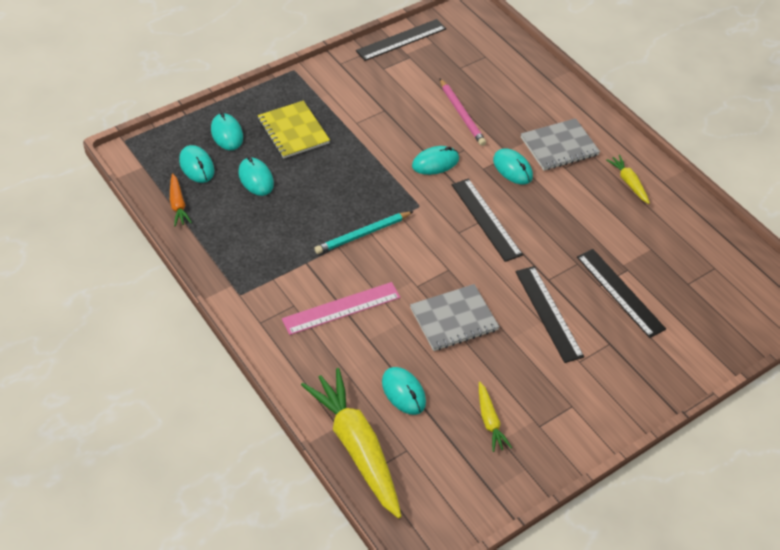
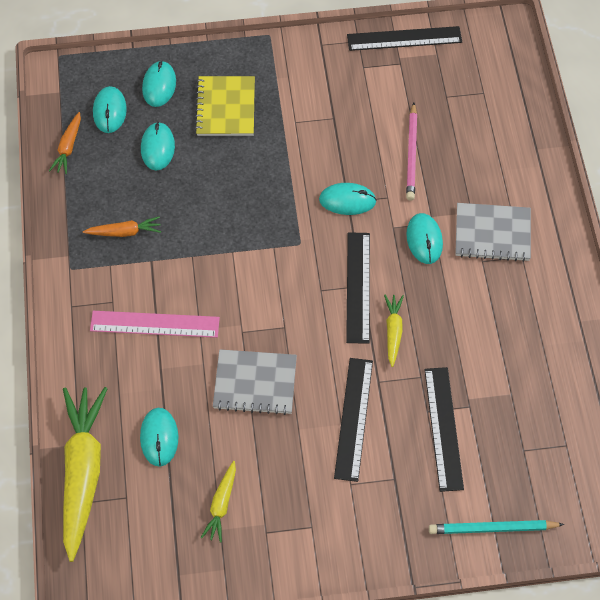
camera: 30 degrees right, 10 degrees up
(269, 250) = (124, 232): none -> orange carrot
(363, 234) = (224, 252): turquoise pencil -> turquoise pencil (493, 528)
(628, 182) = (540, 307): yellow carrot -> yellow carrot (393, 331)

